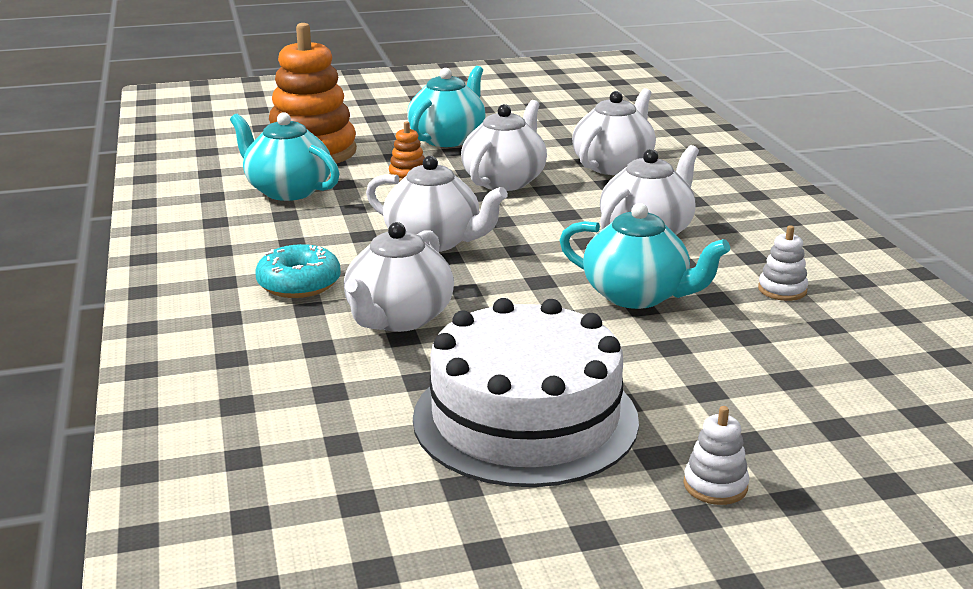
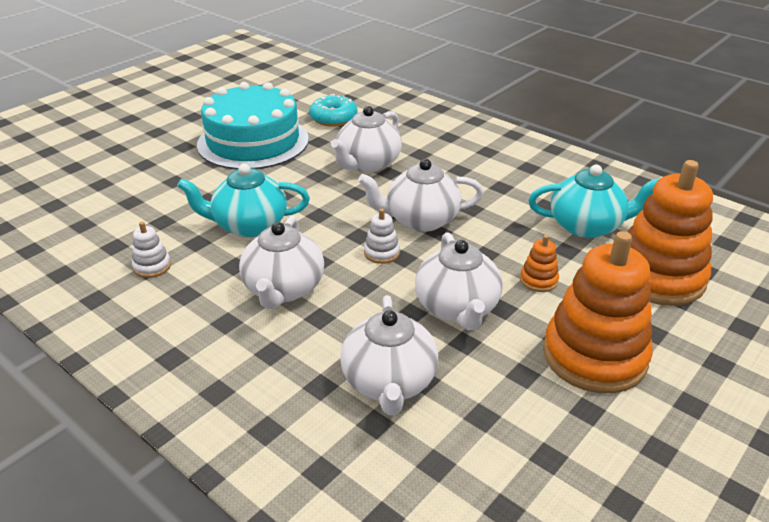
camera: 145 degrees right, 10 degrees up
(299, 284) = (448, 164): turquoise donut -> turquoise donut (333, 118)
(398, 318) = (368, 164): white teapot -> white teapot turned 135 degrees counterclockwise
(447, 139) = (594, 356): turquoise teapot -> orange stacking toy
(525, 418) = (253, 141): white cake -> turquoise cake
(715, 485) = (152, 143): white stacking toy -> white stacking toy (381, 253)

